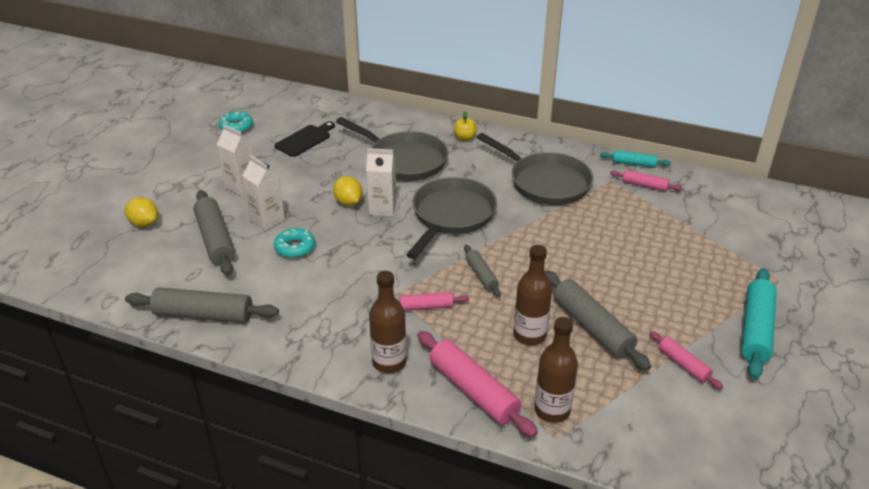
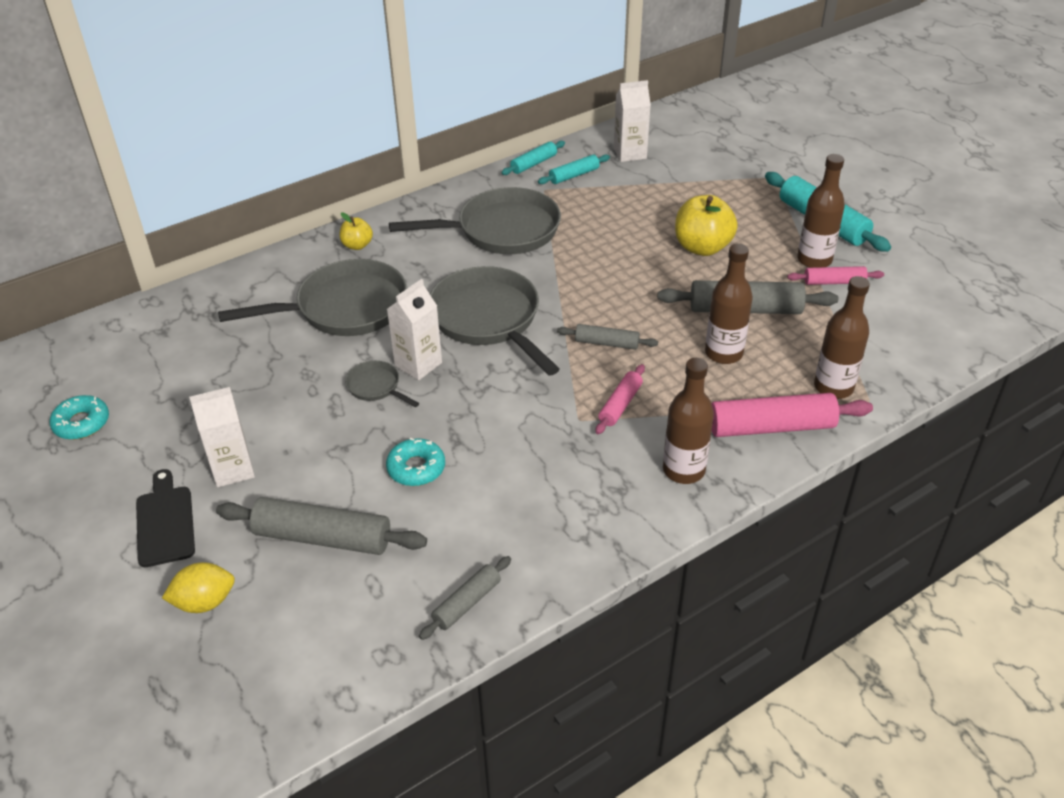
camera: 55 degrees left, 5 degrees up
(203, 315) = (467, 603): grey rolling pin -> grey rolling pin, size x0.55
(267, 220) = (333, 472): white carton -> white carton (630, 153)
(305, 140) = (198, 371): black cutting board -> black cutting board (165, 522)
(348, 202) = (376, 387): yellow lemon -> grey pan
(639, 277) = (702, 247): none -> yellow apple
(644, 185) = (574, 175): pink rolling pin -> turquoise rolling pin
(698, 343) = (814, 260): none -> brown bottle

